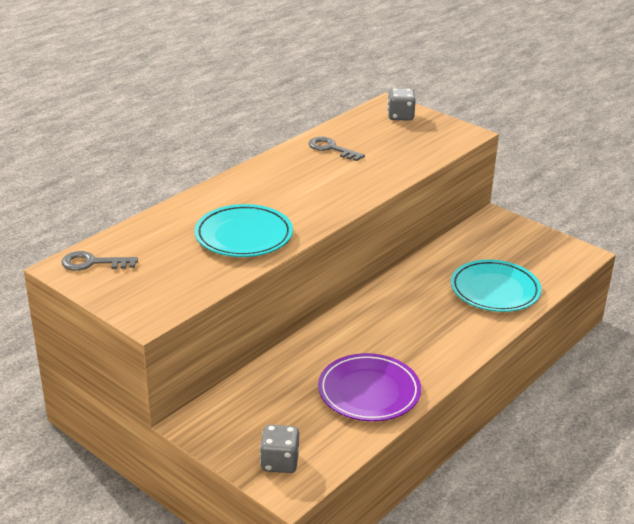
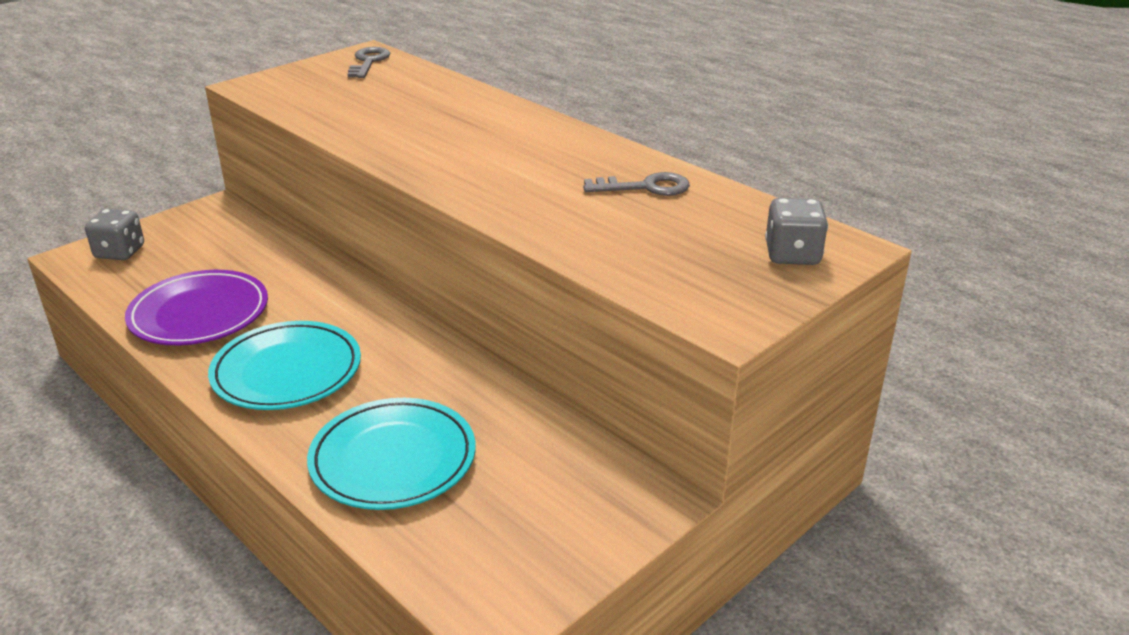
camera: 95 degrees right, 0 degrees up
(243, 236) = (394, 127): turquoise plate -> turquoise plate (287, 371)
(331, 149) = (645, 187): grey key -> grey key turned 45 degrees clockwise

